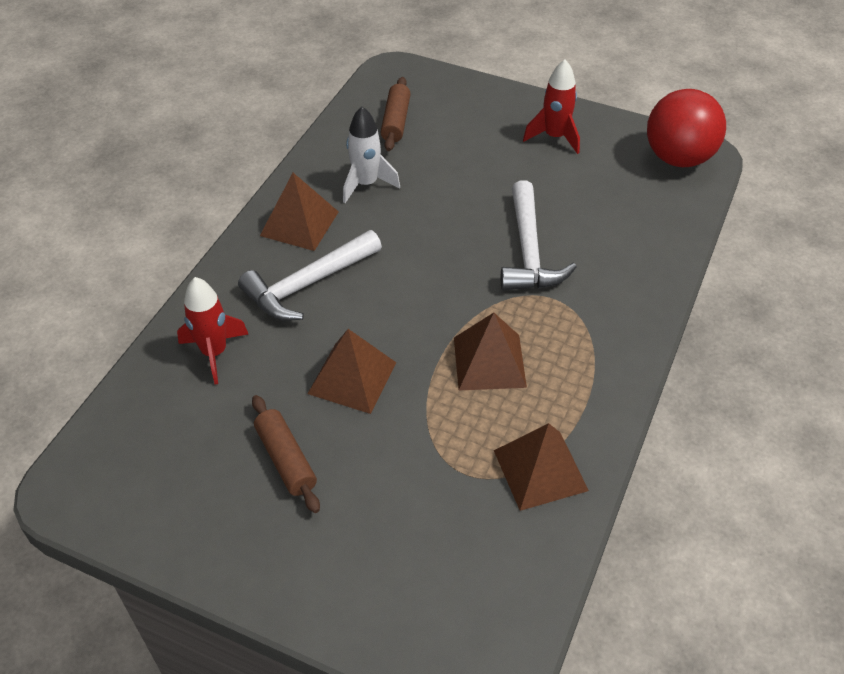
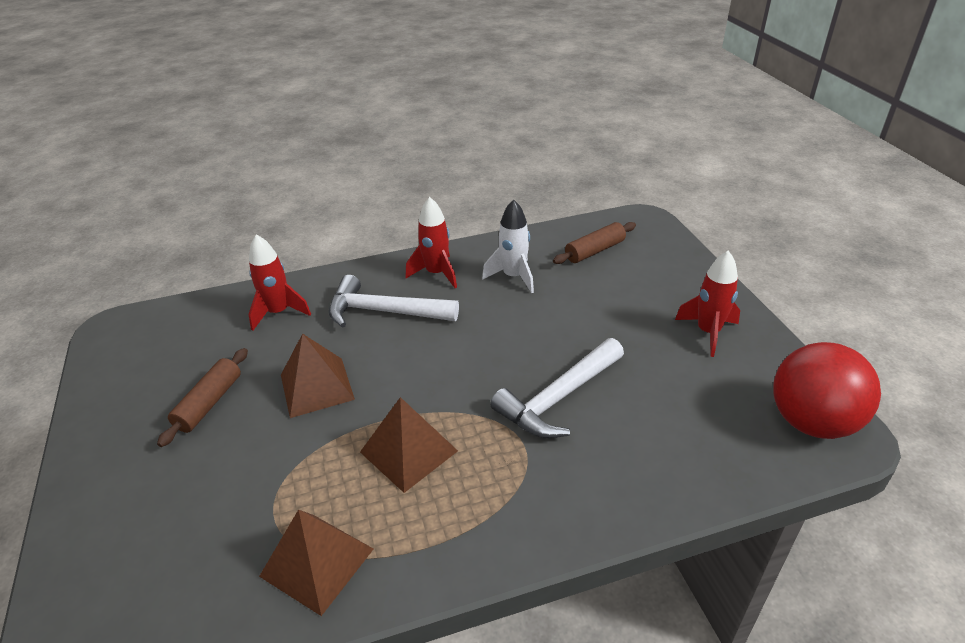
camera: 50 degrees right, 10 degrees down
(299, 223) = (436, 273): brown pyramid -> red rocket

